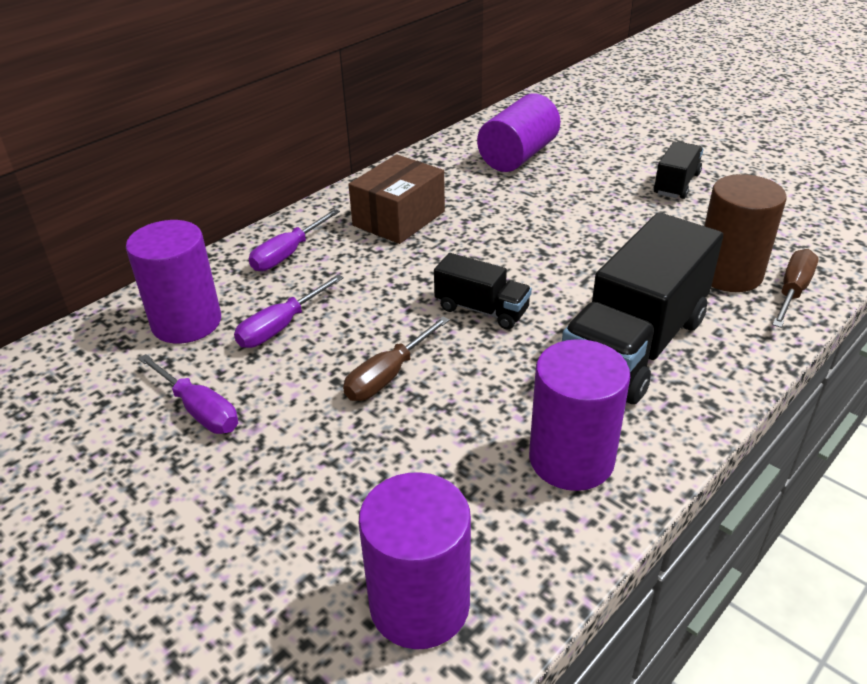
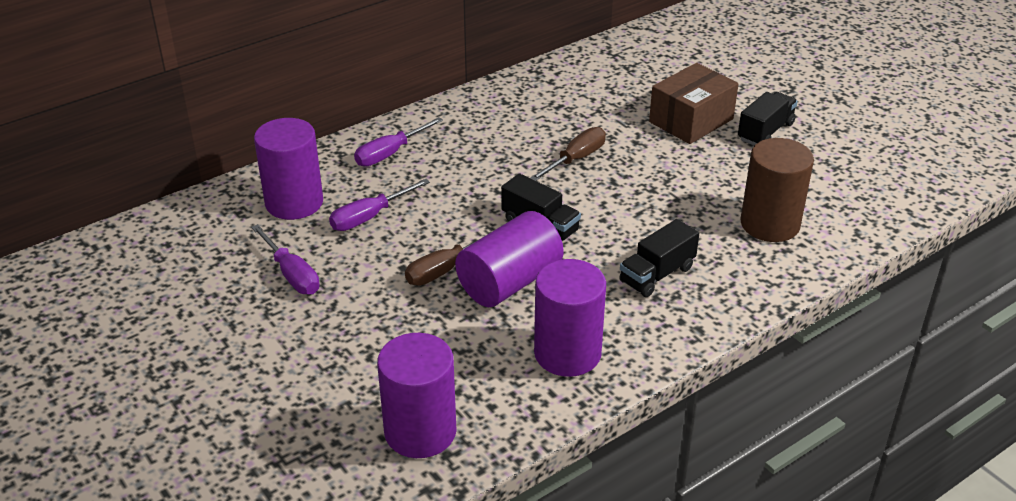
camera: 10 degrees right, 0 degrees up
(399, 218) = (495, 132): brown box -> brown box (691, 120)
(518, 156) = (627, 83): purple cylinder -> purple cylinder (509, 282)
(634, 346) = (657, 274): black truck -> black truck, size x0.50
(792, 291) = (819, 248): brown screwdriver -> brown screwdriver (576, 159)

